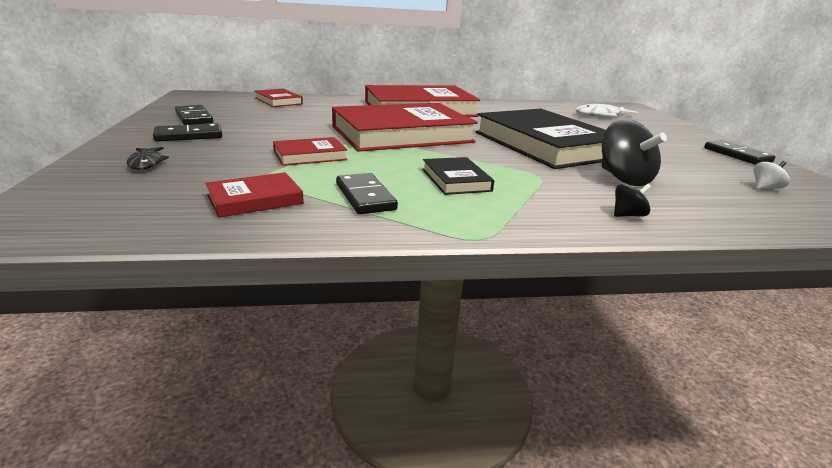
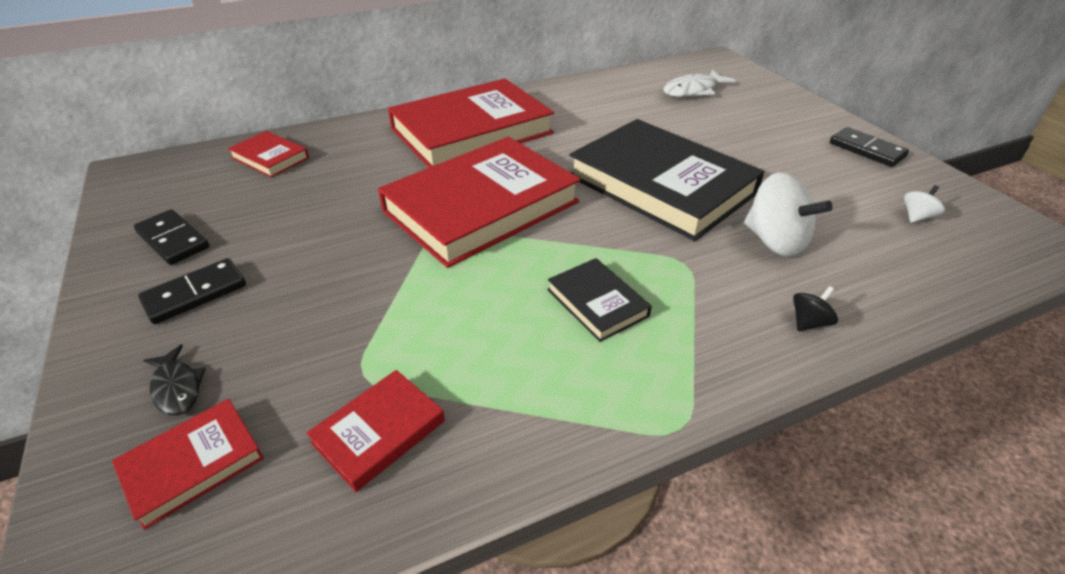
camera: 15 degrees left, 15 degrees up
(310, 155) = (391, 297): red book -> red book (193, 464)
(365, 197) = (511, 378): black domino -> none
(623, 179) = (775, 241): black spinning top -> white spinning top

